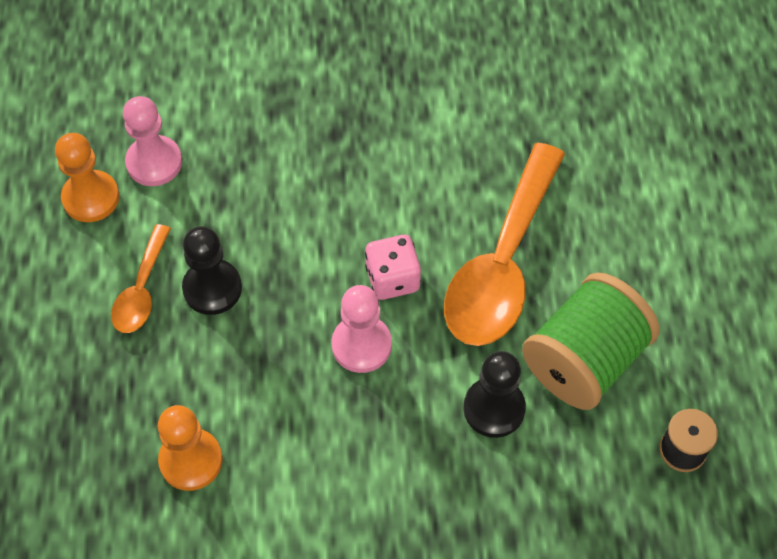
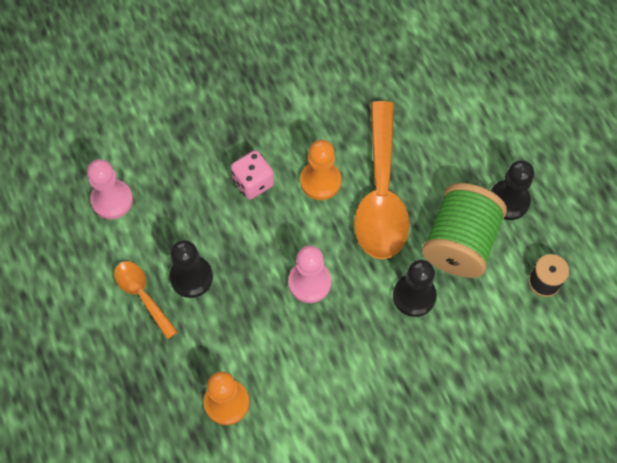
camera: 20 degrees left, 5 degrees up
(91, 198) = (77, 240): orange pawn -> orange pawn (320, 181)
(141, 290) = (142, 295): orange spoon -> orange spoon turned 150 degrees clockwise
(392, 279) = (312, 229): pink dice -> pink dice (253, 182)
(674, 327) = (508, 201): none -> black pawn

